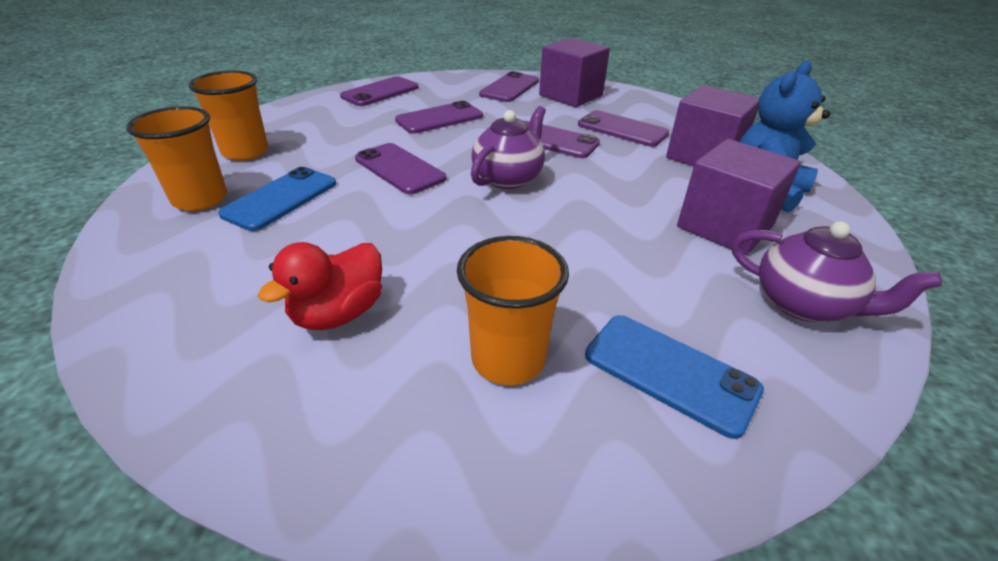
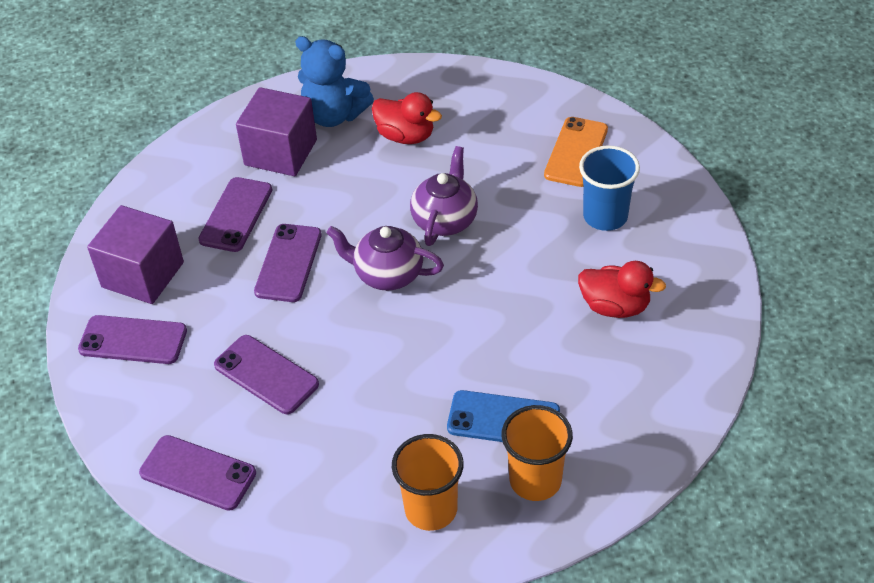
camera: 105 degrees left, 10 degrees up
(399, 169) = (406, 359): purple phone -> none
(508, 359) = (605, 216): orange cup -> blue cup
(670, 372) = (576, 152): blue phone -> orange phone
(725, 226) = (405, 136): purple cube -> red duck
(804, 304) = (484, 101): purple teapot -> purple teapot (445, 220)

